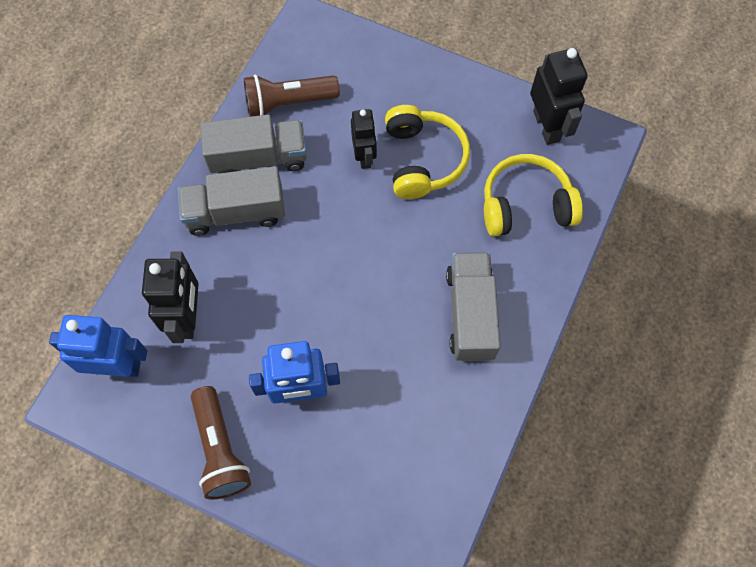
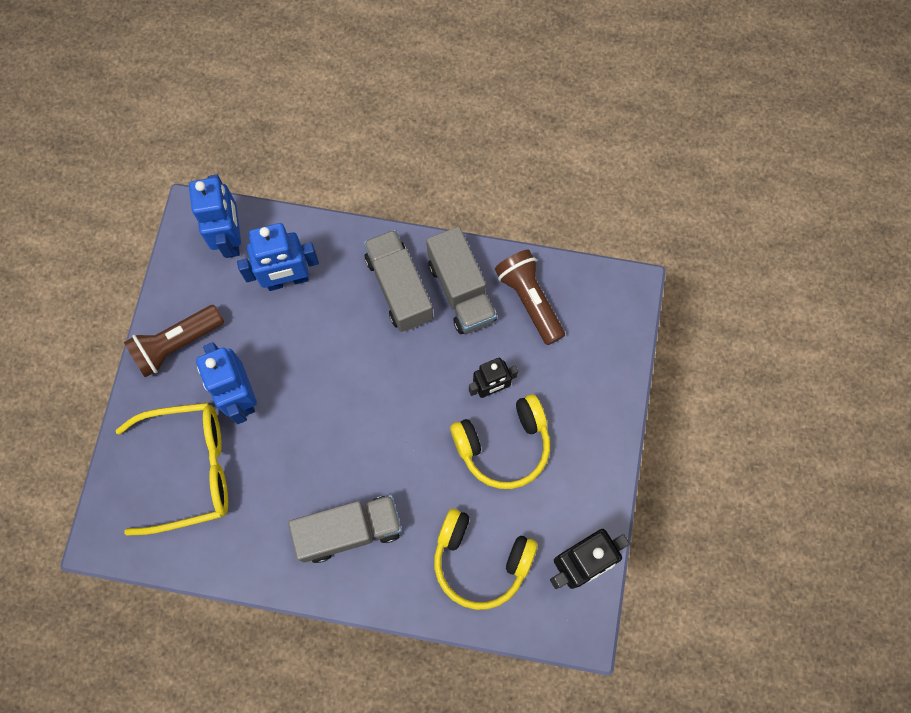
camera: 75 degrees right, 5 degrees up
(187, 317) = (287, 280): black robot -> blue robot
(365, 461) = (189, 469): none -> yellow glasses
(526, 205) = (480, 560): yellow headphones -> yellow headphones turned 135 degrees clockwise

